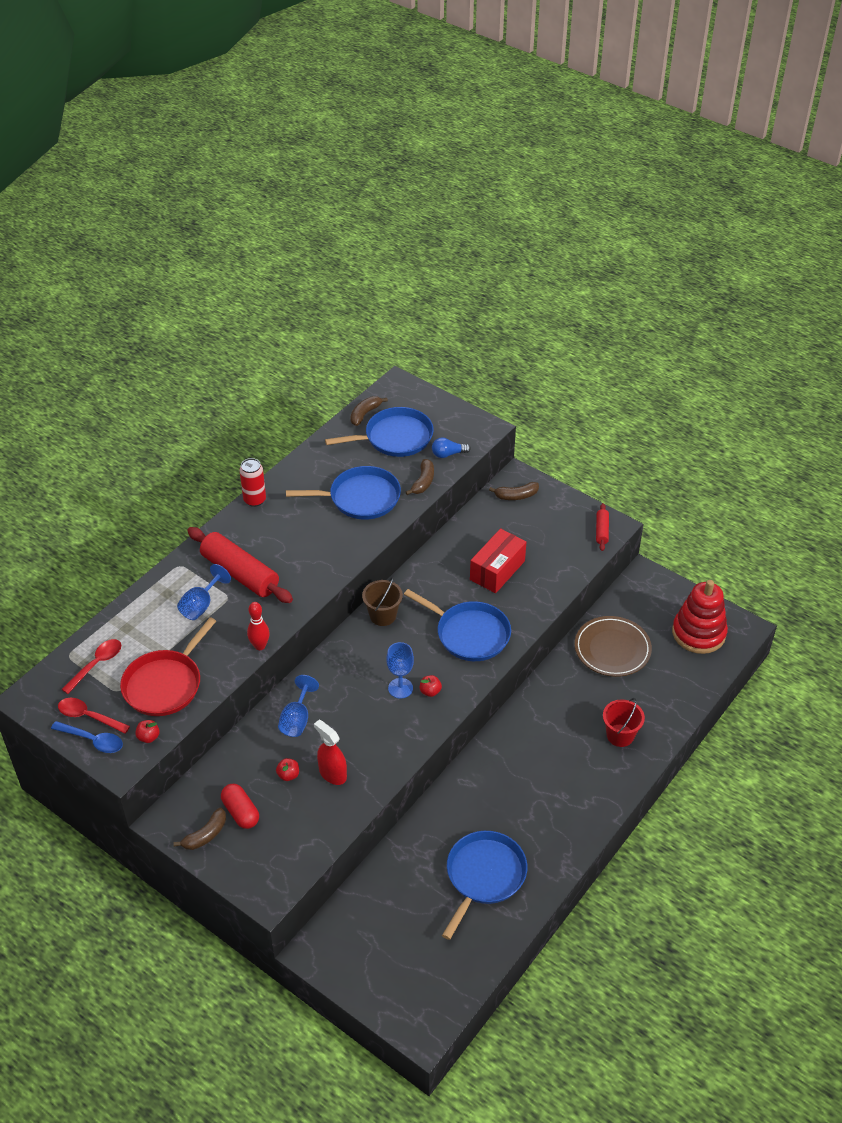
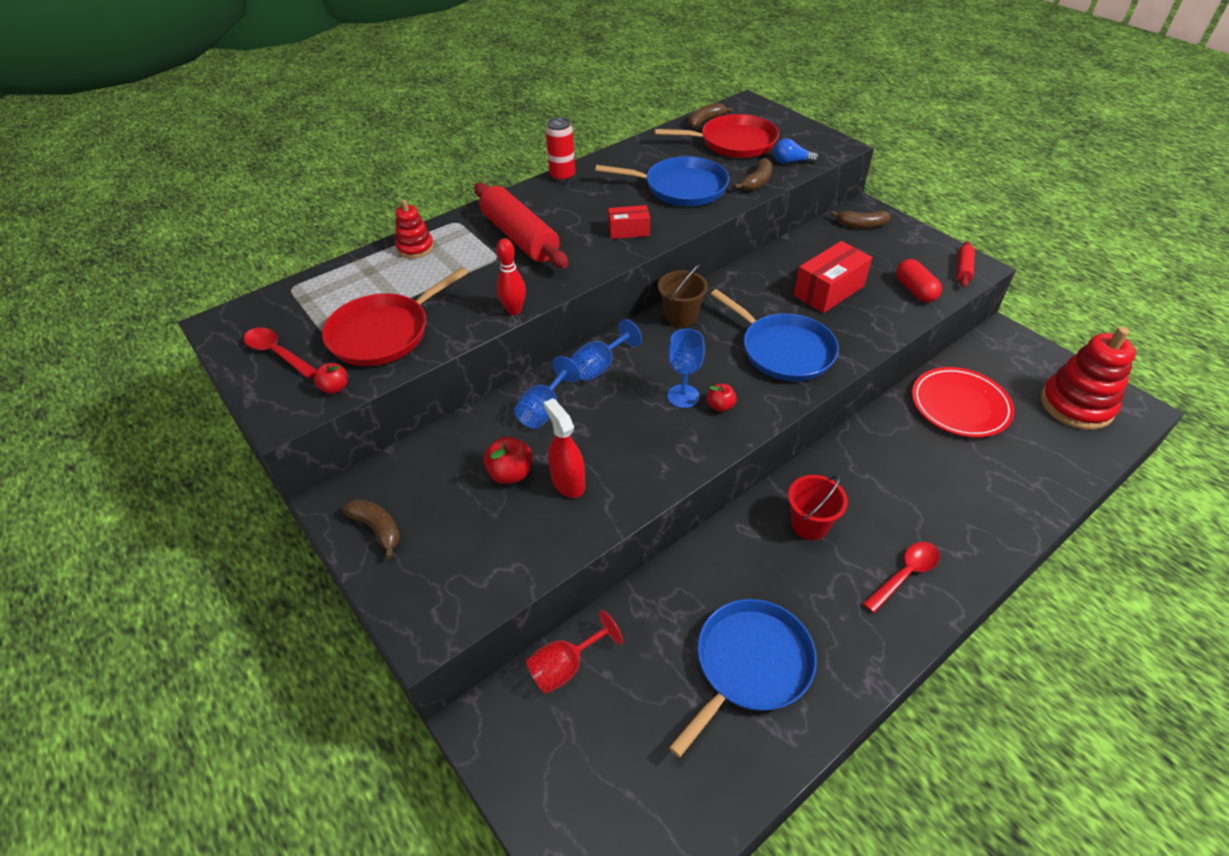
camera: 15 degrees right, 0 degrees up
(93, 740) = (267, 380): blue spoon -> none
(96, 664) = (317, 301): red spoon -> red spoon (905, 574)
(155, 598) = (415, 248): none -> red stacking toy
(201, 605) = (463, 261): blue goblet -> blue goblet (600, 366)
(206, 835) = (377, 529): brown banana -> brown banana turned 105 degrees counterclockwise
(241, 812) = (433, 508): red capsule -> red capsule (915, 290)
(288, 775) = (511, 473): red apple -> red apple, size x1.54
(328, 552) = (629, 231): none -> red box
(359, 903) = (565, 666): none -> red goblet
(395, 438) = (733, 143): blue pan -> red pan
(612, 649) = (960, 405): brown plate -> red plate
(620, 735) = (965, 509): red bucket -> red bucket (809, 524)

